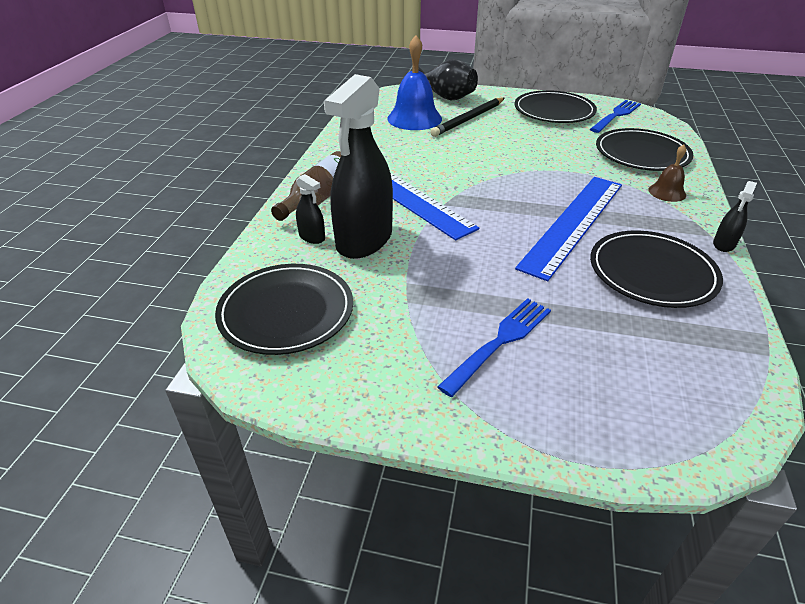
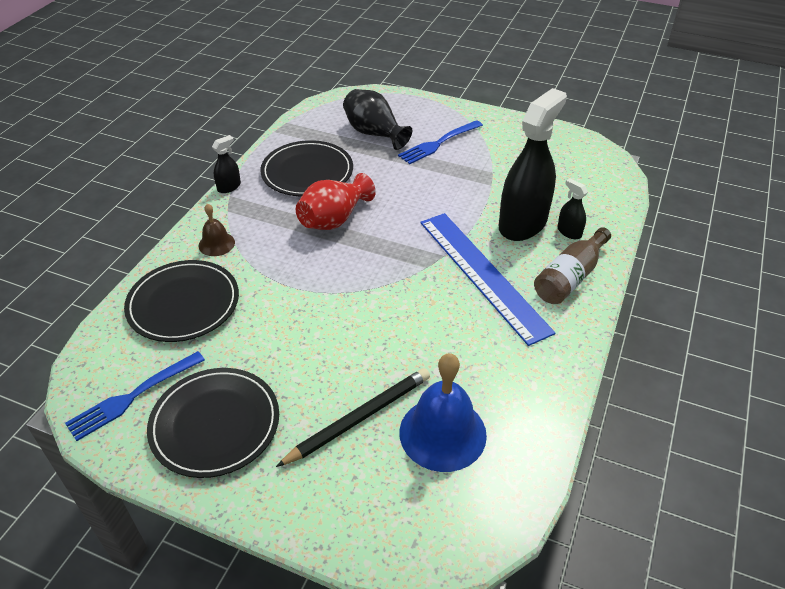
camera: 170 degrees left, 5 degrees up
(286, 312) = (576, 174): black plate -> none
(445, 97) = (372, 505): black vase -> black vase (374, 133)
(573, 223) = (334, 219): blue ruler -> red vase

